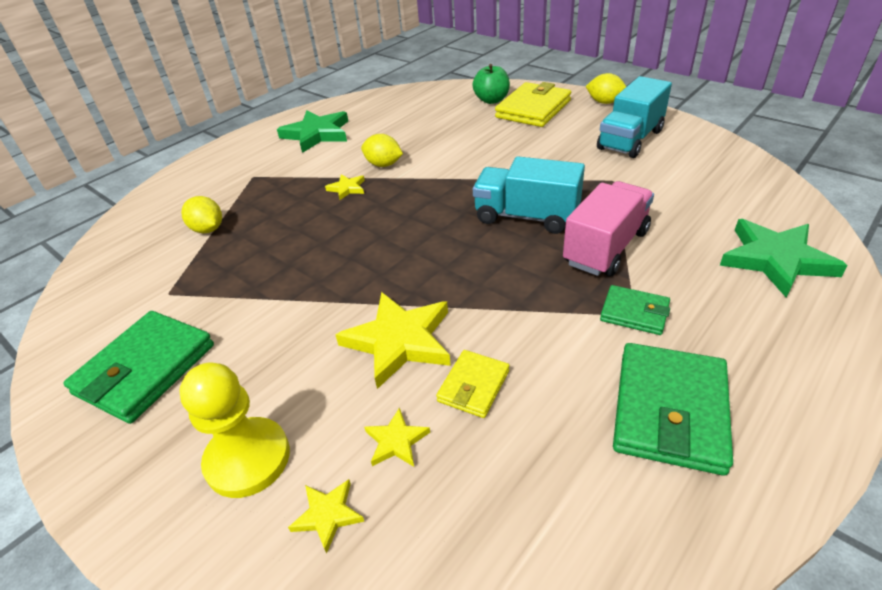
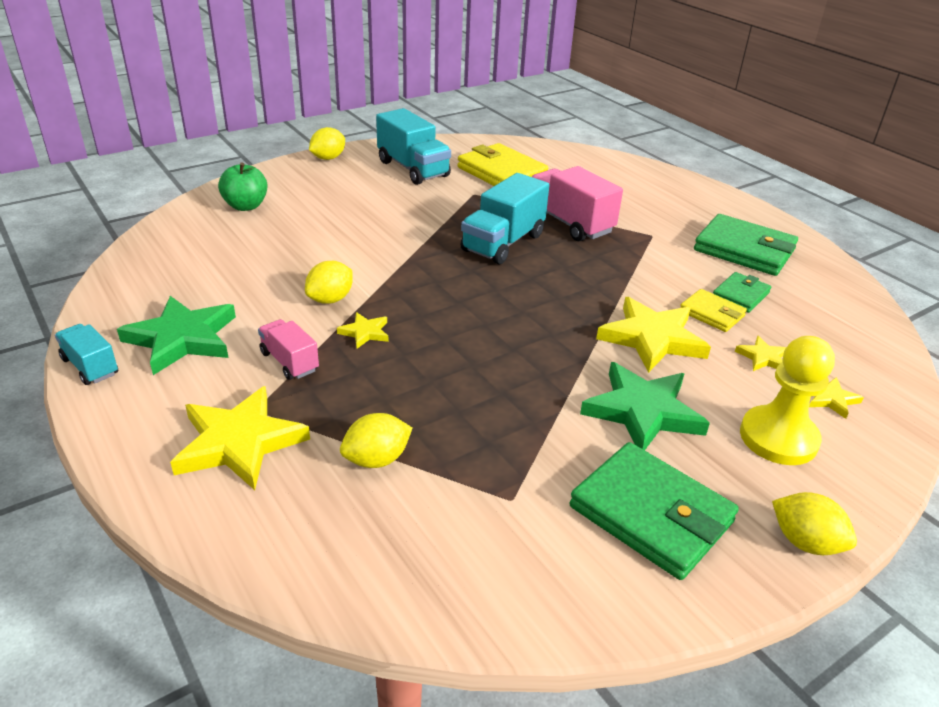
camera: 80 degrees left, 5 degrees down
(98, 482) = (805, 542): none -> yellow lemon
(221, 181) = (239, 442): none -> yellow star
(282, 121) = (90, 366): none -> turquoise truck
(303, 172) = (289, 362): none -> pink truck
(533, 109) = (298, 191): yellow wallet -> yellow wallet (501, 172)
(634, 313) = (651, 234): green wallet -> green wallet (740, 295)
(776, 260) = (614, 175): green star -> green star (643, 411)

